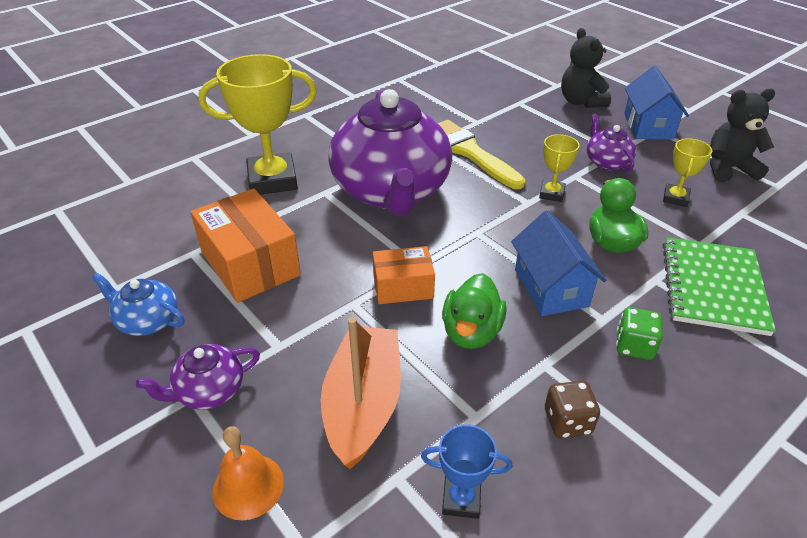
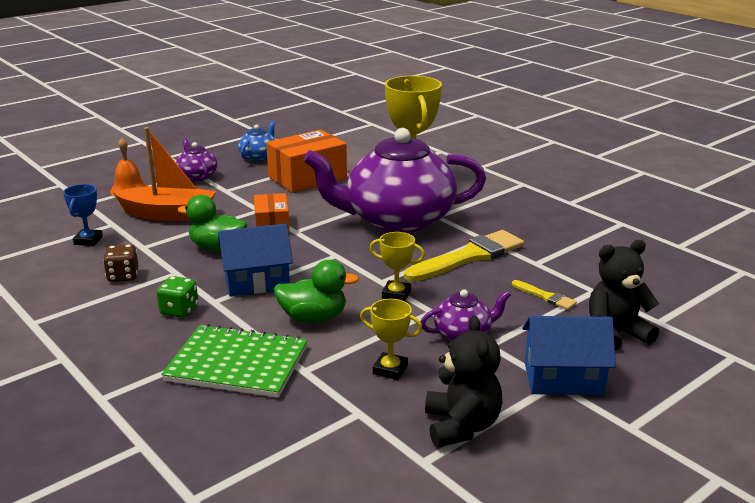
camera: 90 degrees right, 15 degrees down
(534, 122) = (545, 297): none -> yellow brush

